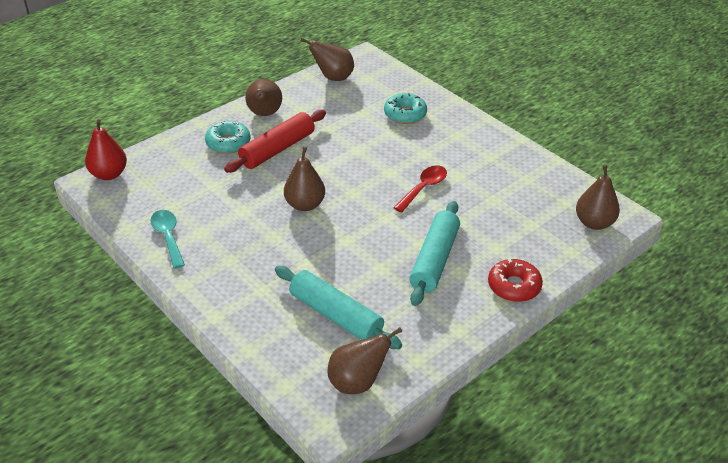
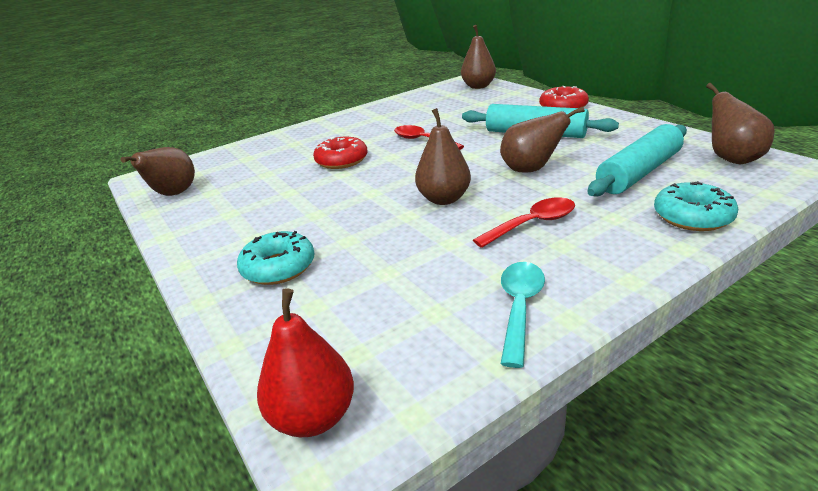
camera: 80 degrees left, 10 degrees down
(168, 237) = (519, 308): turquoise spoon -> turquoise spoon turned 120 degrees clockwise
(259, 247) = (532, 224): none -> red spoon
(264, 114) = (221, 240): brown pear -> brown pear (531, 169)
(277, 149) = (316, 224): red rolling pin -> none
(383, 146) = (341, 160): none -> red donut
(405, 114) = (286, 152): turquoise donut -> turquoise donut (692, 217)

